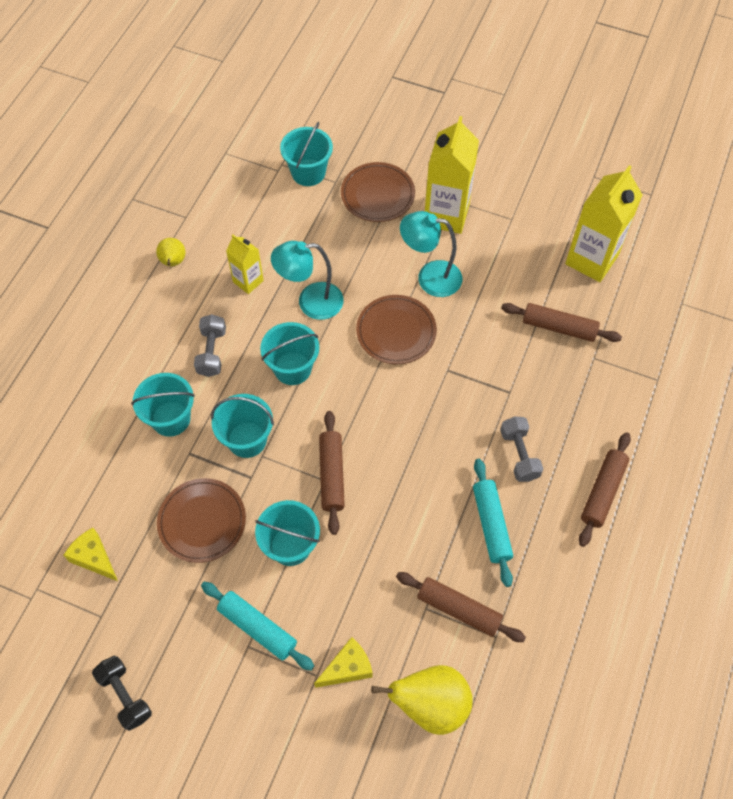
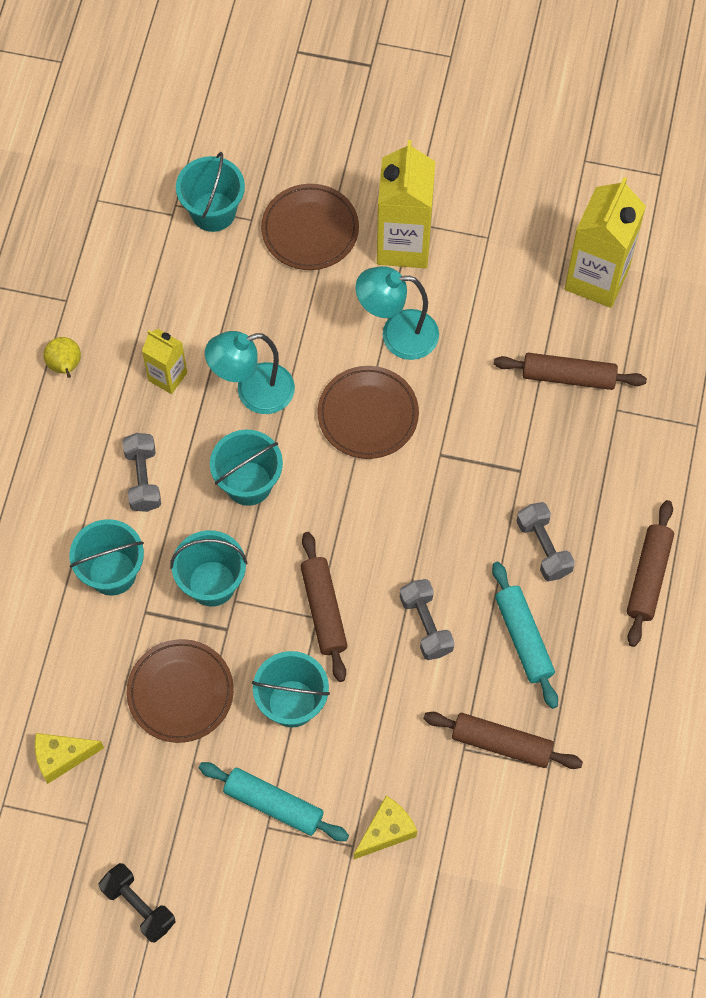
camera: 10 degrees left, 5 degrees up
(94, 558) = (62, 757): yellow cheese -> yellow cheese turned 45 degrees counterclockwise
(412, 500) = (426, 625): none -> grey dumbbell
(430, 704) = (487, 855): yellow pear -> none

